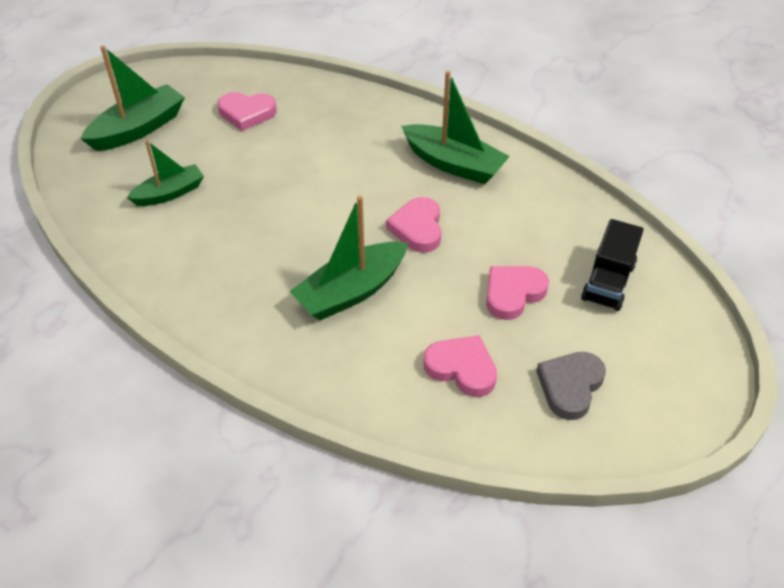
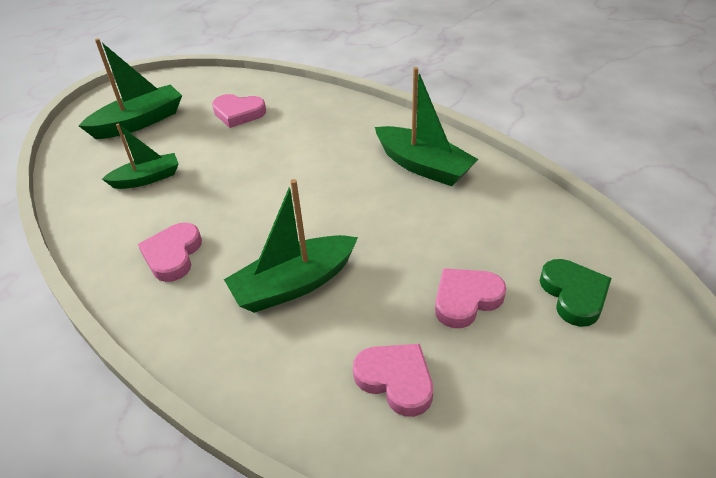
camera: 10 degrees right, 5 degrees down
(417, 228) = (376, 225): pink heart -> pink heart (173, 255)
(570, 386) = (519, 414): grey heart -> none
(608, 282) = (574, 294): black truck -> green heart

